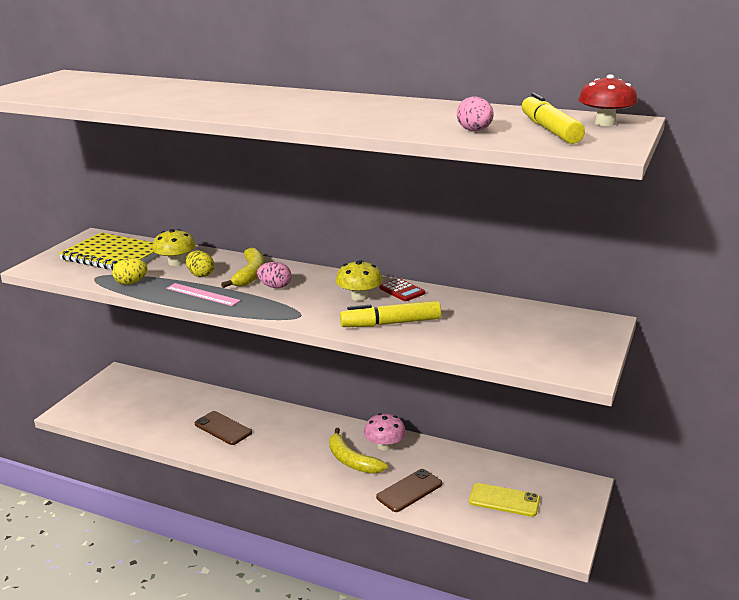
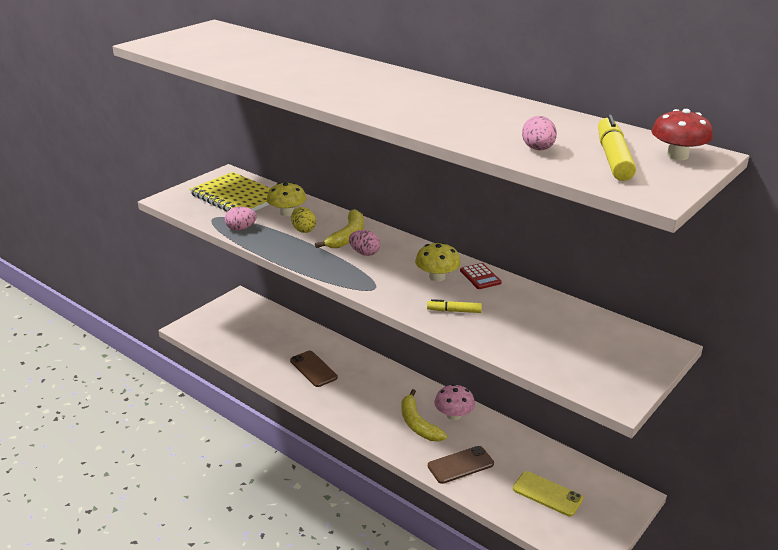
camera: 15 degrees right, 5 degrees up
(131, 283) = (241, 229): yellow egg -> pink egg
(202, 294) = (297, 251): pink ruler -> none
(391, 323) = (454, 311): yellow marker -> yellow marker, size x0.56

